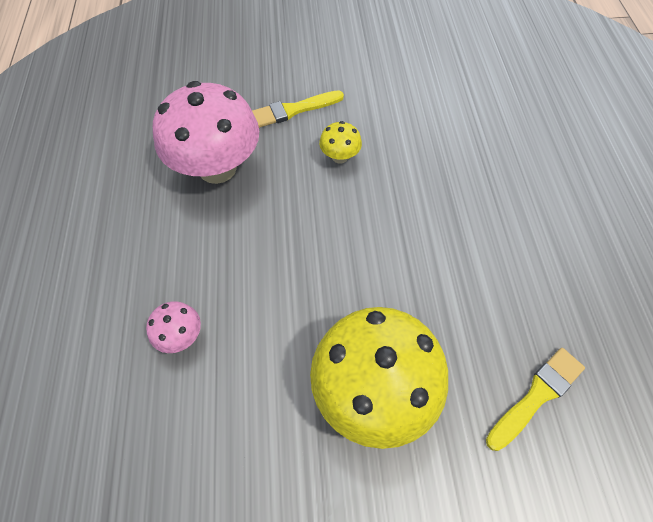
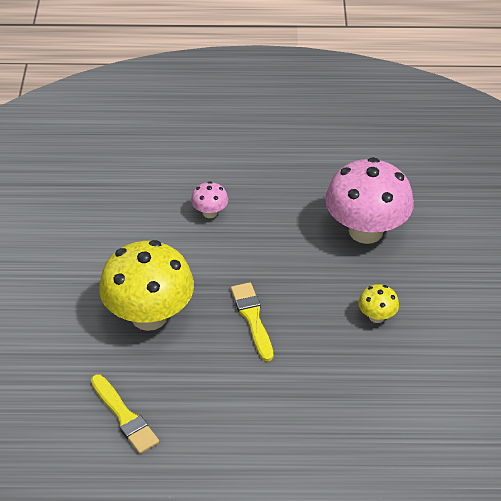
camera: 95 degrees right, 15 degrees down
(293, 110) = (439, 286): yellow brush -> yellow brush (252, 318)

